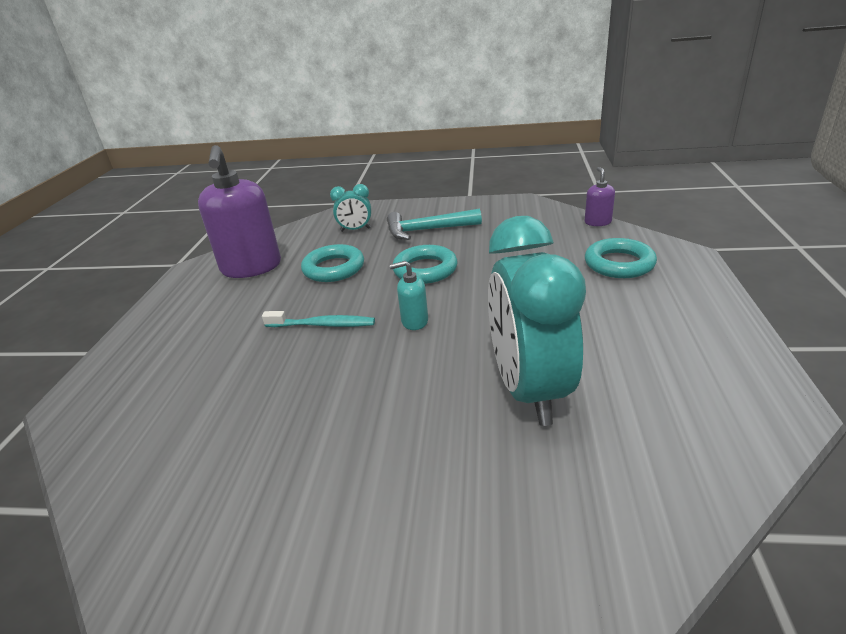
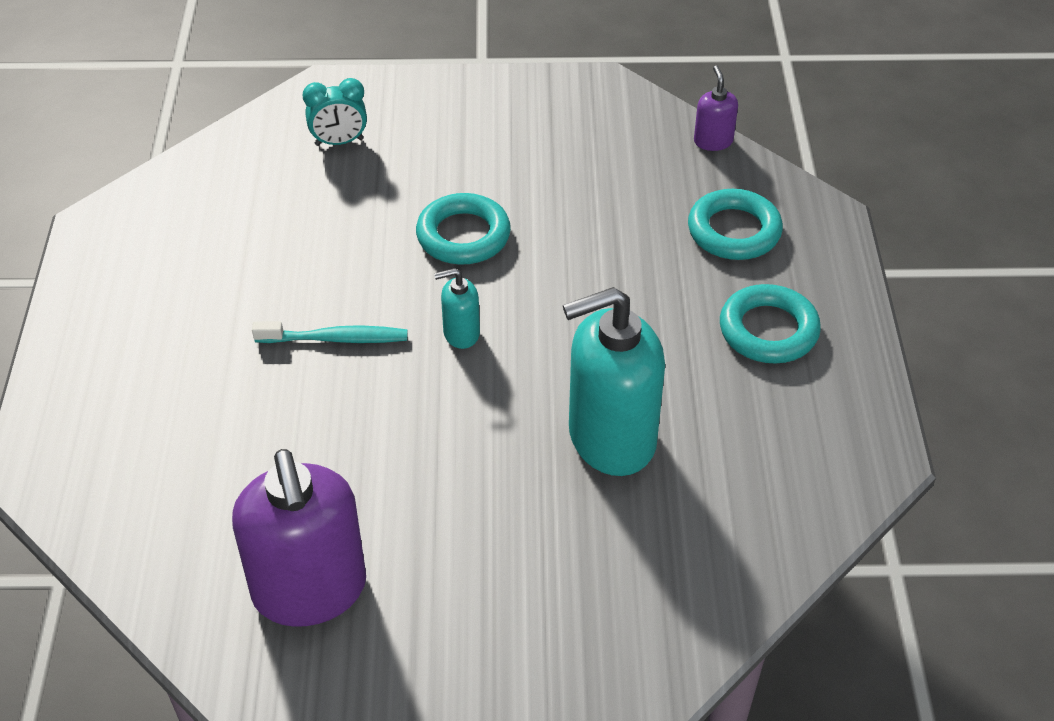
camera: 10 degrees left, 15 degrees up
(251, 268) = (192, 224): purple soap dispenser -> purple soap dispenser (310, 590)
(334, 268) = (324, 229): turquoise ring -> turquoise ring (768, 330)
(427, 230) = (455, 148): turquoise hammer -> none
(529, 390) = (611, 438): turquoise clock -> turquoise soap dispenser

